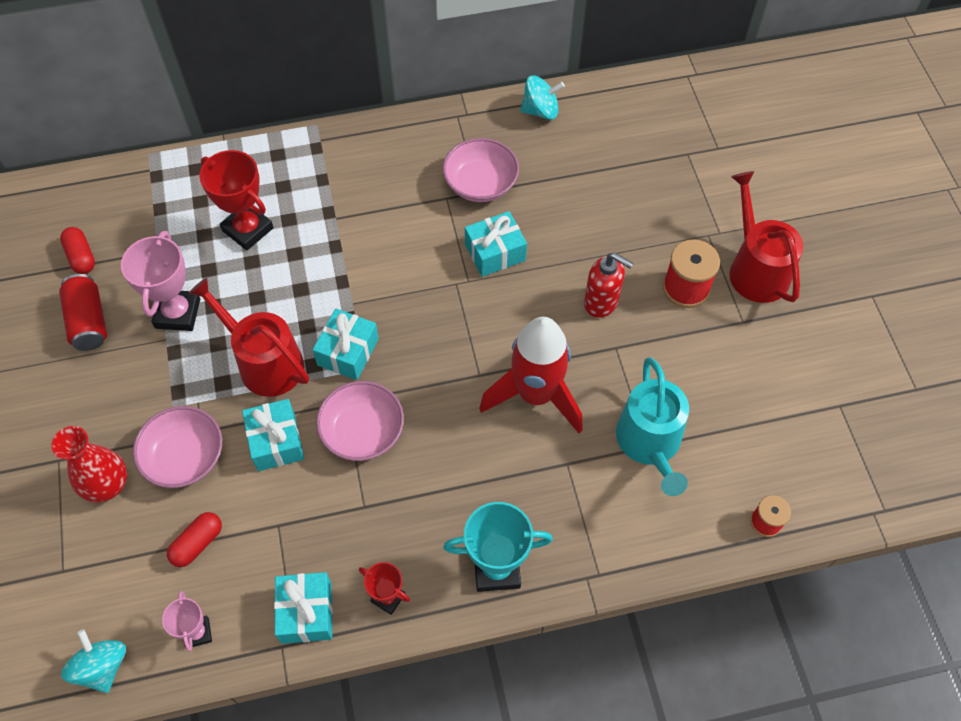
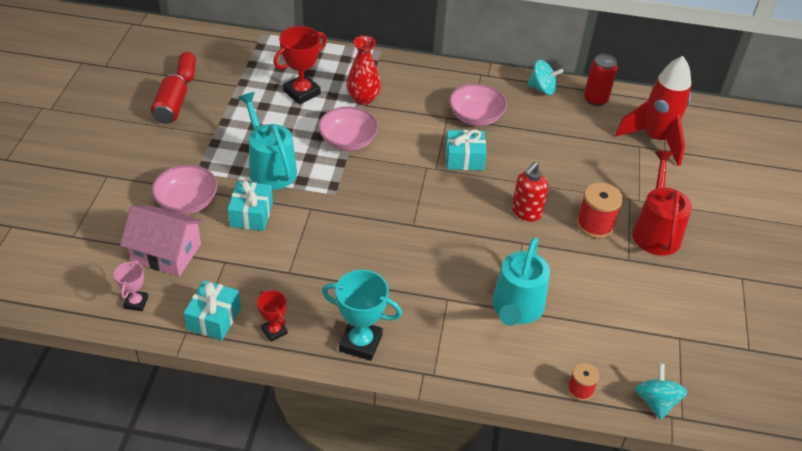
camera: 20 degrees right, 15 degrees down
(102, 667) = (64, 298): turquoise spinning top -> turquoise spinning top (656, 402)
(107, 485) = (129, 200): red vase -> red vase (363, 99)
(178, 313) = (229, 123): pink trophy -> none
(197, 543) = (166, 252): red capsule -> pink house
(248, 229) = (302, 92): red trophy -> red trophy turned 75 degrees clockwise
(265, 362) = (270, 168): red watering can -> turquoise watering can
(348, 352) = (329, 181): turquoise gift -> none
(363, 432) = (313, 229): pink bowl -> pink bowl (348, 141)
(536, 395) = (447, 250): red rocket -> red rocket (655, 139)
(601, 302) = (526, 212): red soap dispenser -> red soap dispenser turned 75 degrees clockwise
(609, 103) = (595, 100): none -> red can

